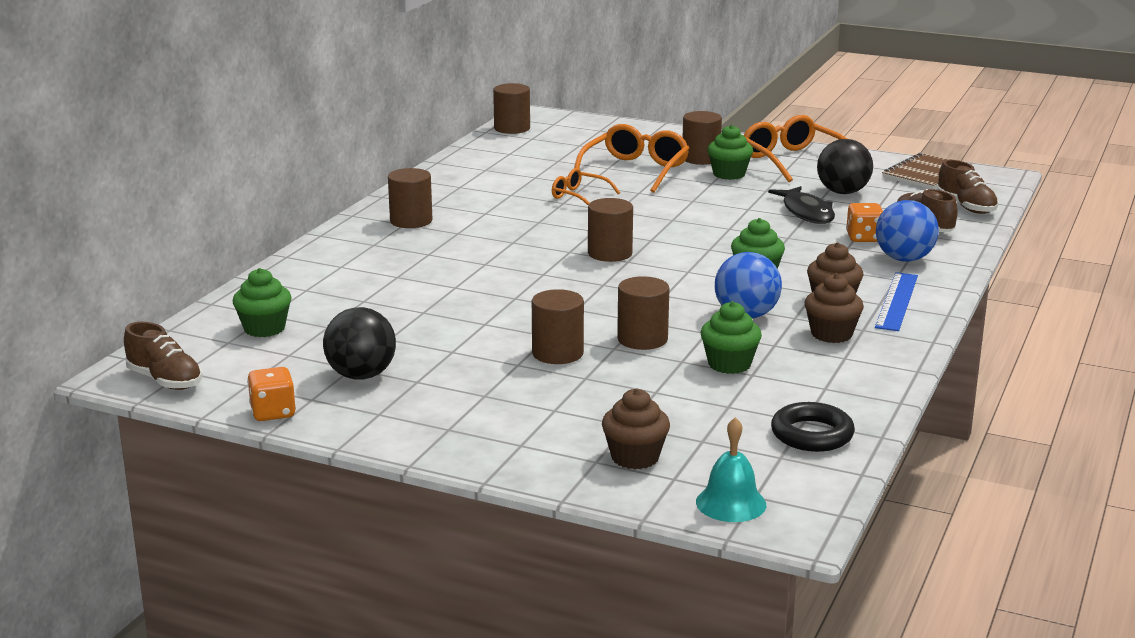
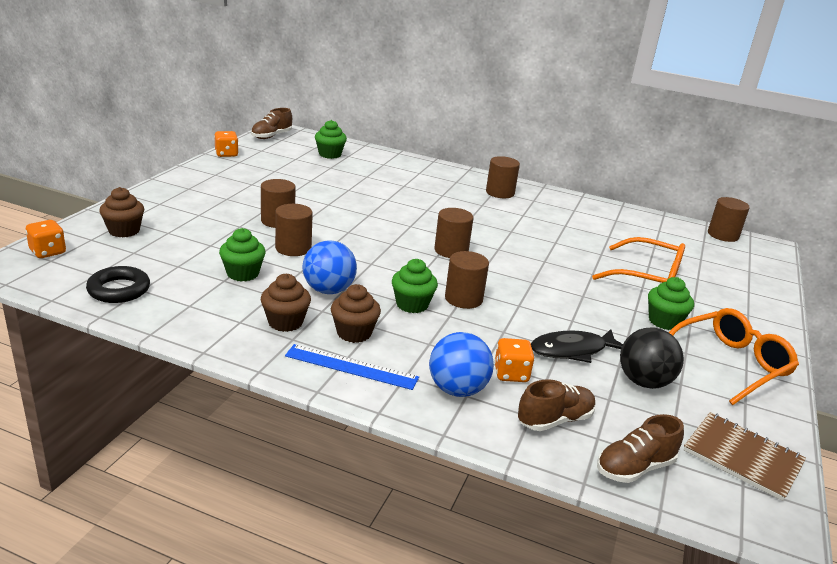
camera: 85 degrees right, 5 degrees up
(361, 375) = (263, 172): black ball -> none
(579, 196) = (571, 249): orange glasses -> none
(700, 158) = (701, 311): brown cylinder -> brown cylinder (463, 299)
(731, 503) = (48, 252): turquoise bell -> orange dice

